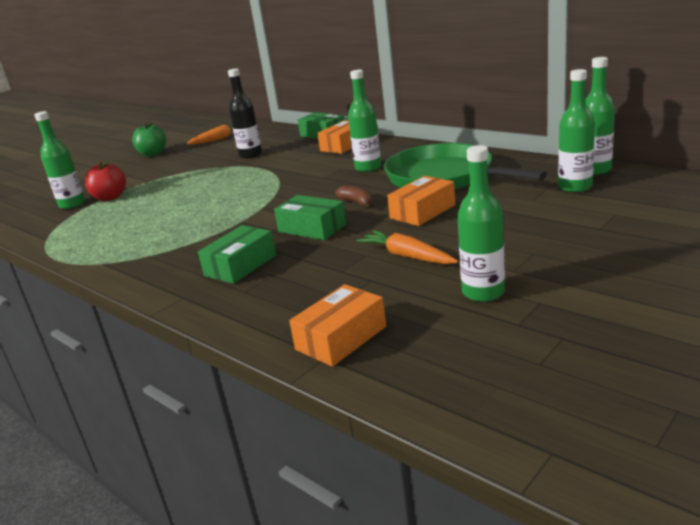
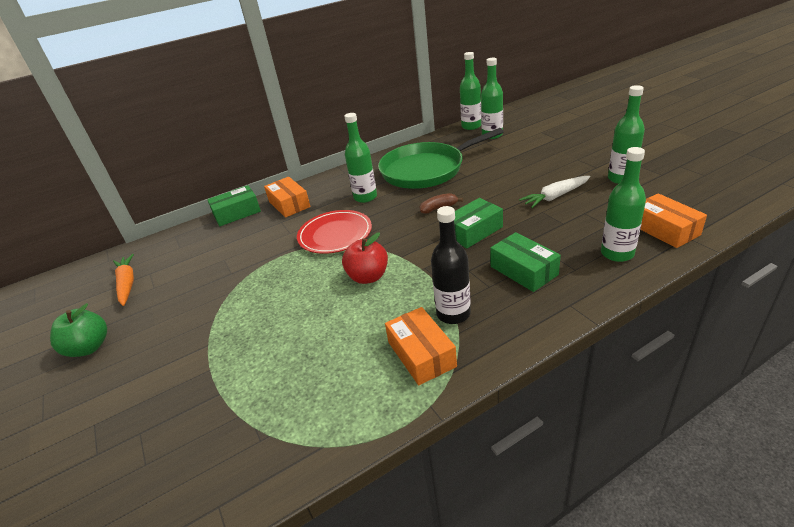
camera: 70 degrees left, 10 degrees up
(72, 204) = (202, 430): green bottle -> green bottle (617, 253)
(110, 198) = (226, 384): red apple -> red apple (368, 277)
(250, 155) = (230, 260): black bottle -> black bottle (453, 314)
(294, 175) = (335, 235): none -> red plate
(407, 256) = (555, 197): orange carrot -> white carrot
(422, 211) = (483, 184): orange box -> orange box (421, 354)

